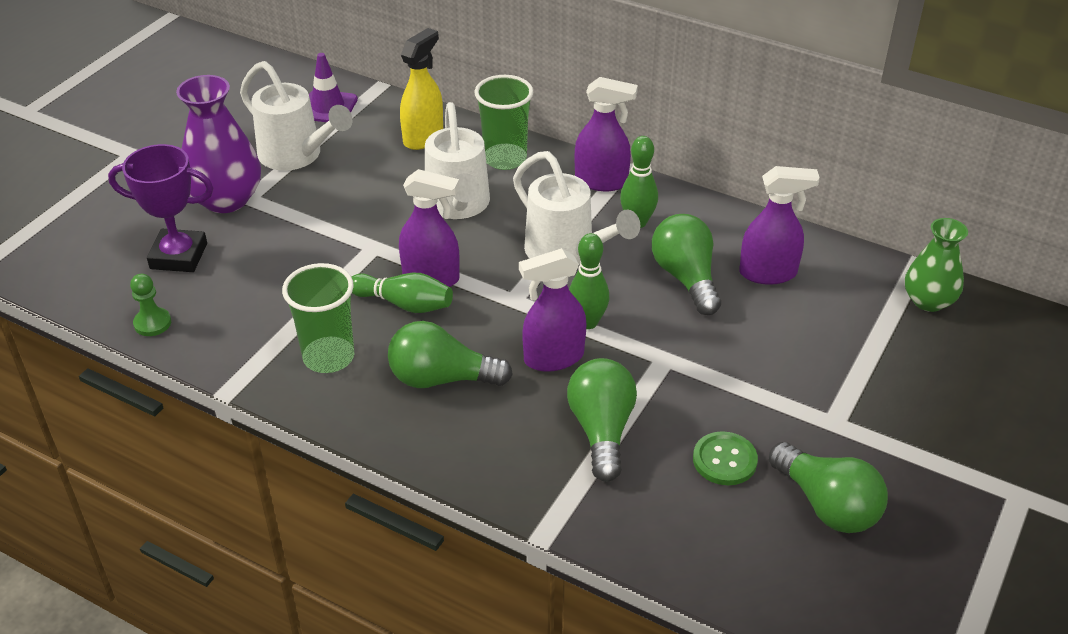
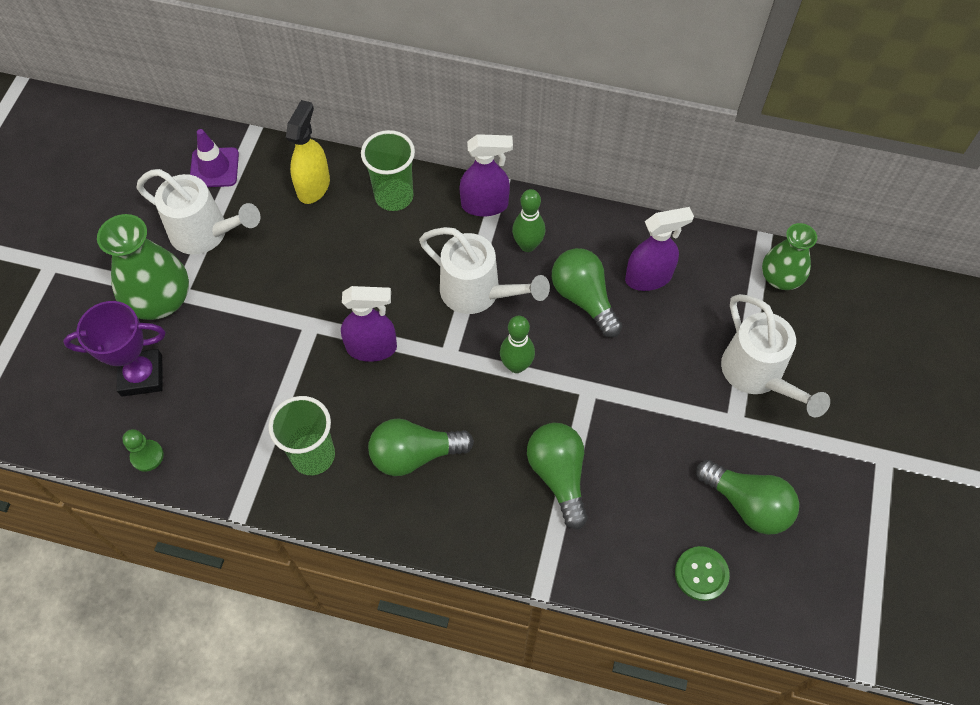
camera: 15 degrees left, 20 degrees up
(226, 199) = (160, 300): purple vase -> green vase
(404, 304) = (358, 382): green bowling pin -> none
(458, 206) = (370, 261): white watering can -> white watering can (757, 375)
(553, 358) = (499, 410): purple spray bottle -> none
(724, 460) = (661, 480): green button -> green button (701, 574)

